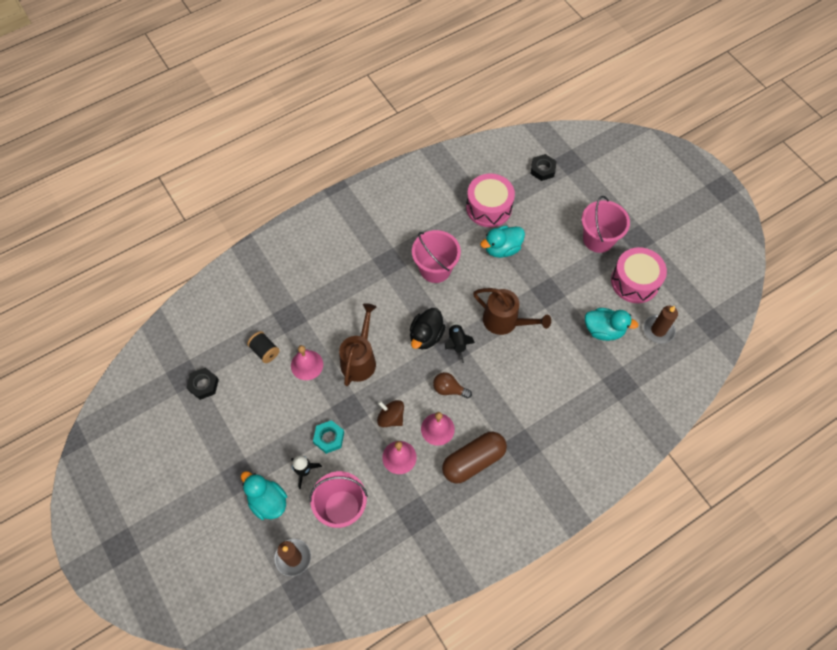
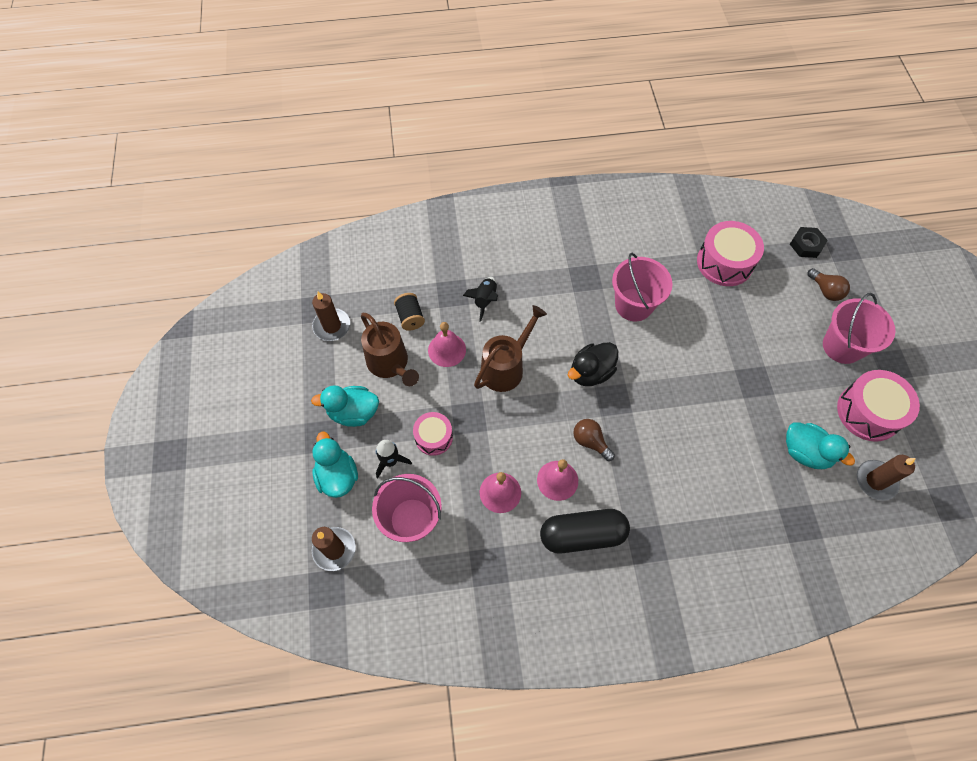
camera: 25 degrees right, 0 degrees up
(203, 385) = (332, 326): black nut -> brown candle
(329, 438) = (433, 437): turquoise nut -> pink drum
(391, 418) = (511, 445): brown spinning top -> none
(457, 343) = (622, 395): black rocket -> black rocket (485, 300)
(473, 461) = (582, 535): brown capsule -> black capsule
(502, 249) = (720, 313): turquoise duck -> turquoise duck (353, 412)
(505, 321) = (689, 394): brown watering can -> brown watering can (390, 364)
(570, 200) = (825, 290): none -> brown light bulb

